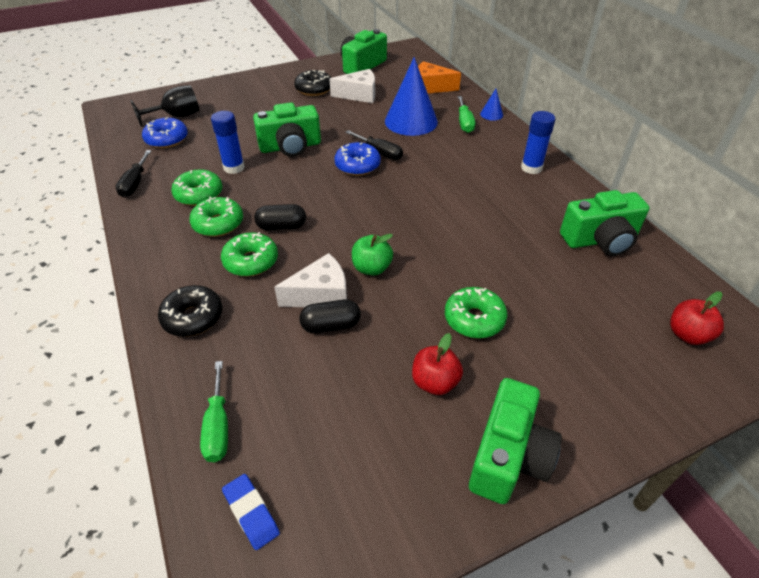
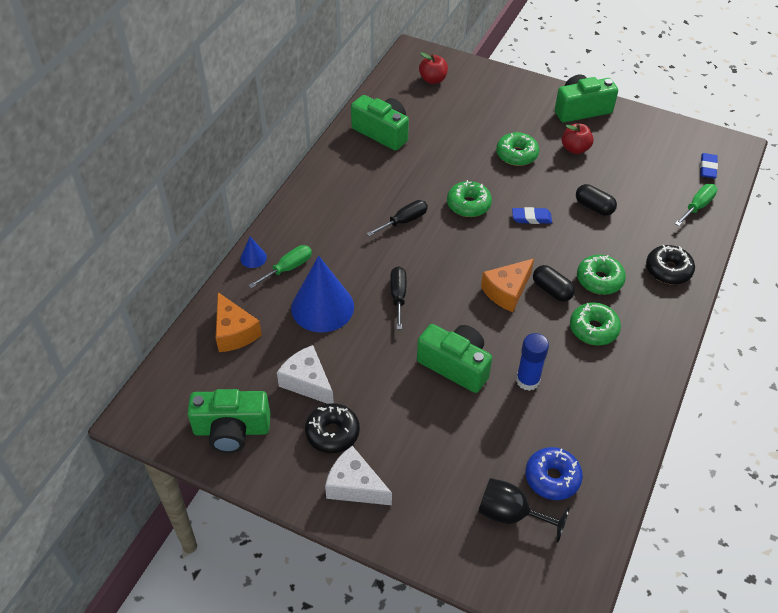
camera: 130 degrees left, 5 degrees up
(135, 183) = (626, 432): black screwdriver -> black screwdriver (404, 221)
(199, 194) = (583, 372): green donut -> green donut (468, 205)
(314, 203) = (507, 291): none -> orange cheese
(321, 294) = (580, 226): white cheese -> white cheese (354, 486)
(357, 166) = (432, 298): blue donut -> none
(371, 268) = (531, 218): green apple -> blue eraser
(531, 168) = (324, 195): blue glue stick -> none

